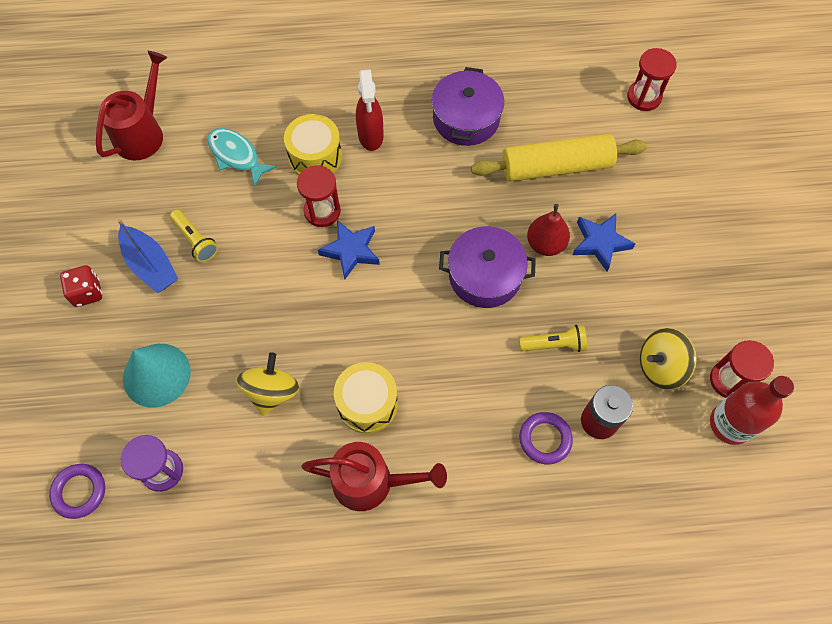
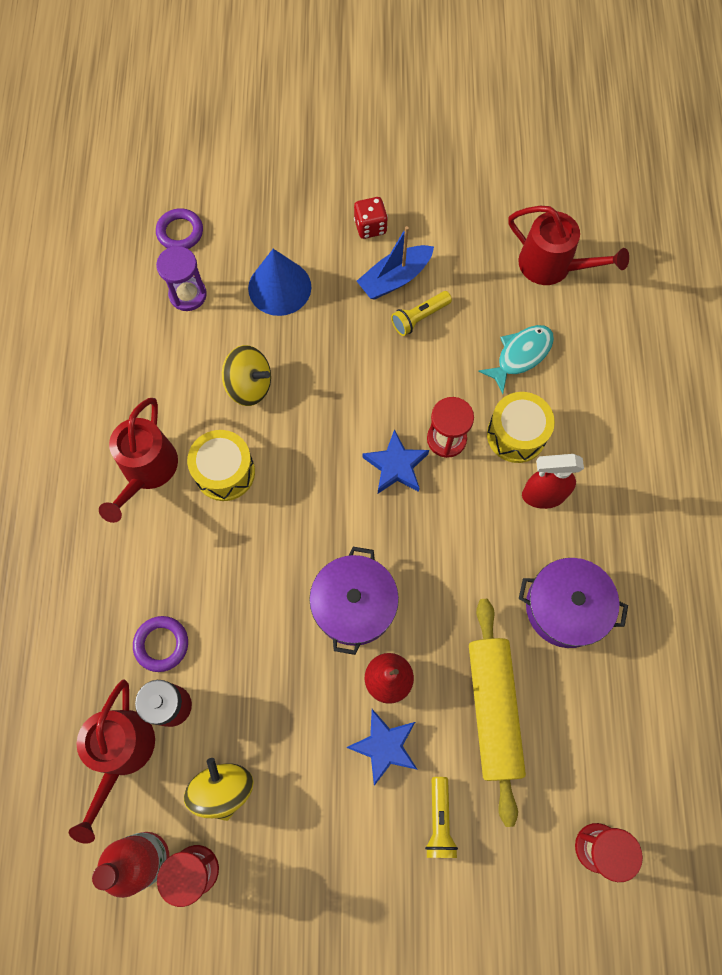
camera: 95 degrees right, 5 degrees up
(156, 375) = (279, 287): turquoise cone -> blue cone
(554, 344) = (264, 671): yellow flashlight -> yellow flashlight (439, 821)
(649, 460) = (121, 753): none -> red watering can

